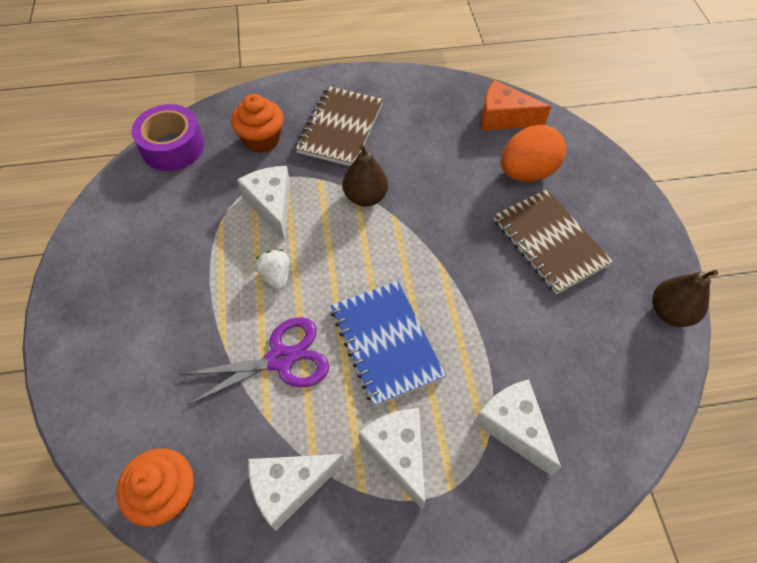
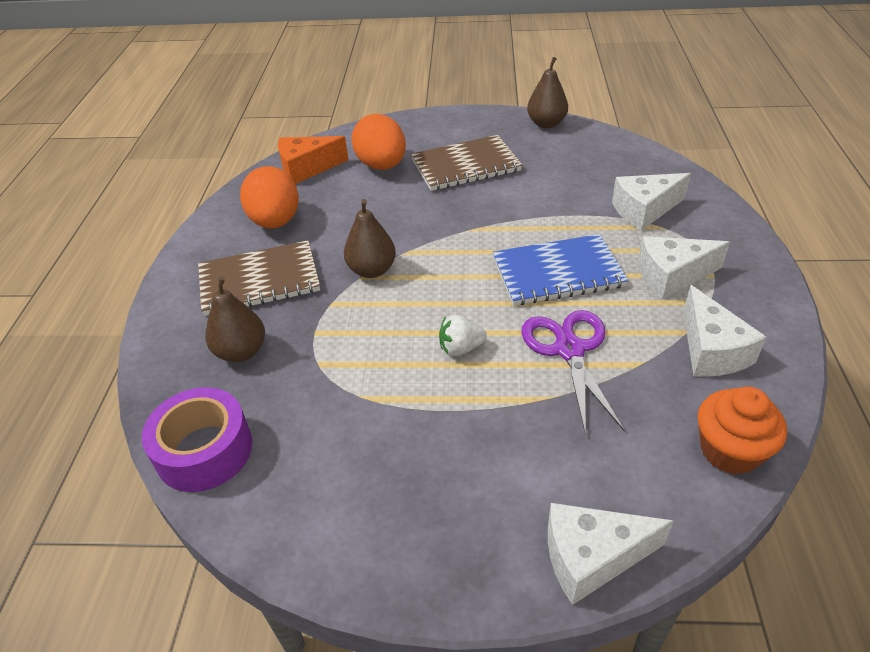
camera: 75 degrees left, 15 degrees down
(262, 140) = (241, 352): orange cupcake -> brown pear
(272, 205) = (355, 347): white cheese -> white cheese (592, 558)
(340, 128) = (259, 281): brown notebook -> brown notebook turned 45 degrees counterclockwise
(418, 117) = (275, 222): none -> orange egg
(503, 118) = (307, 169): orange cheese -> orange cheese turned 45 degrees clockwise

